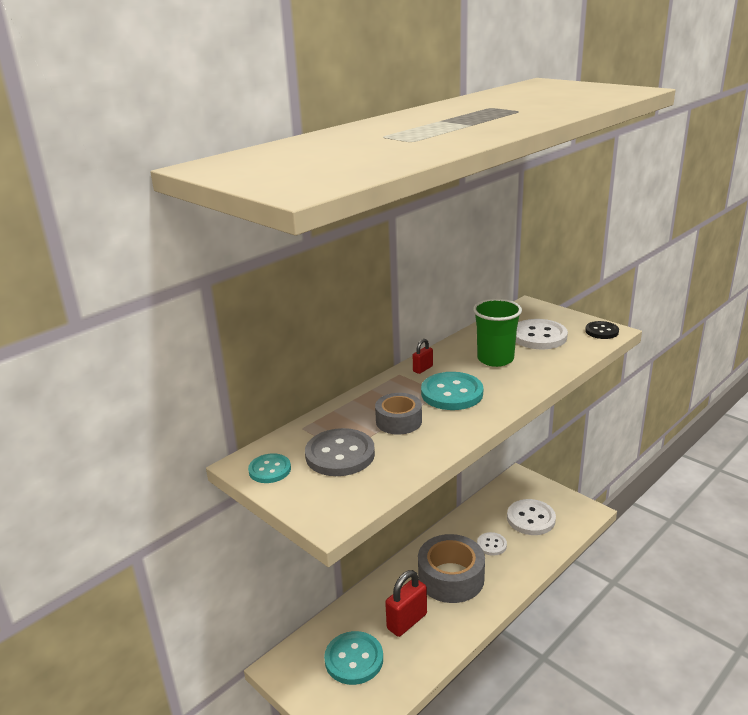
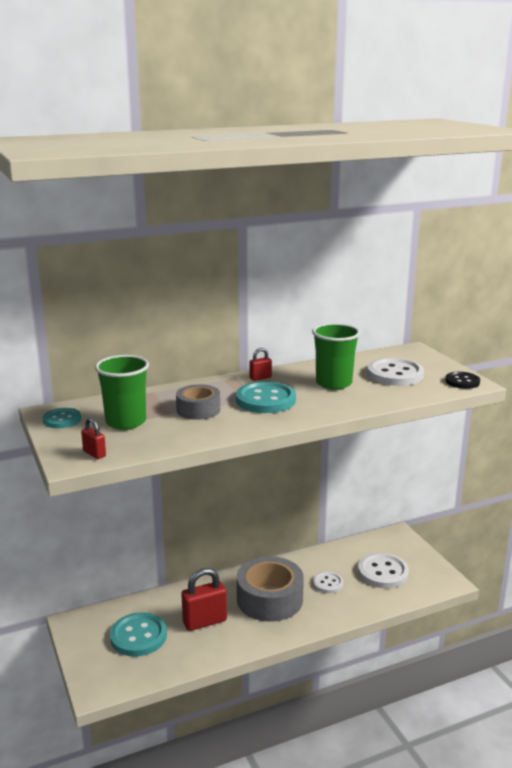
camera: 20 degrees right, 5 degrees down
(340, 455) = (126, 422): grey button -> green cup
(345, 503) = (94, 454): none -> red padlock

